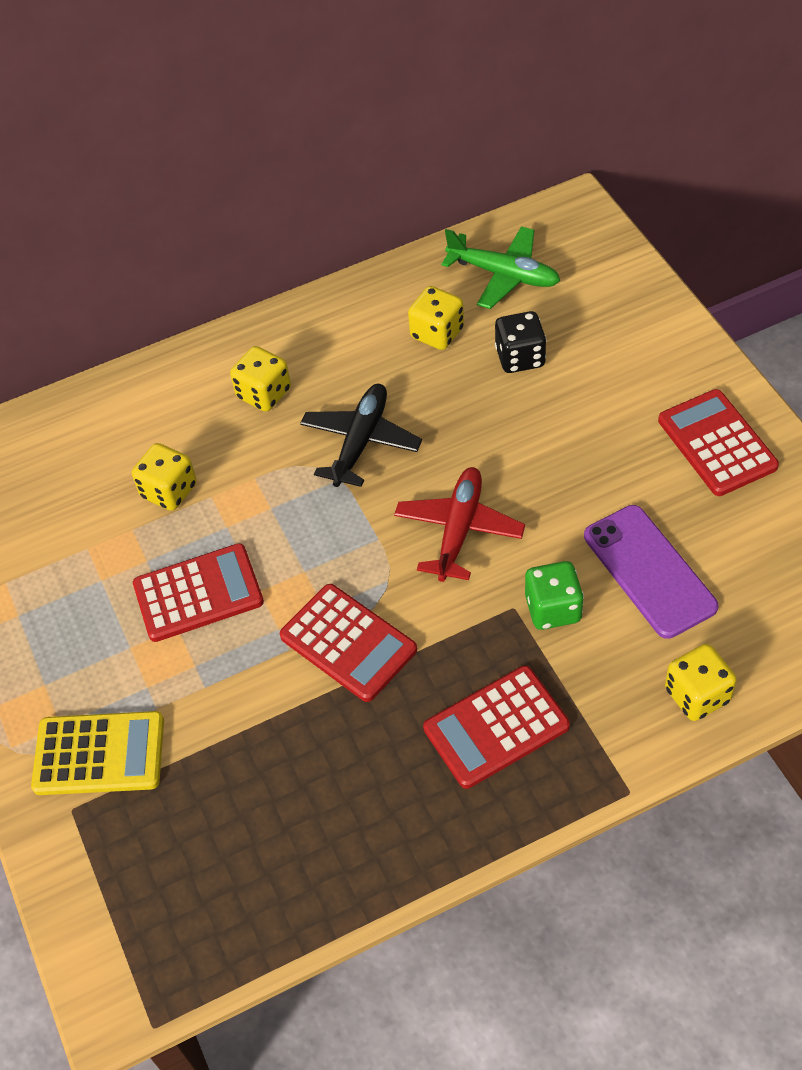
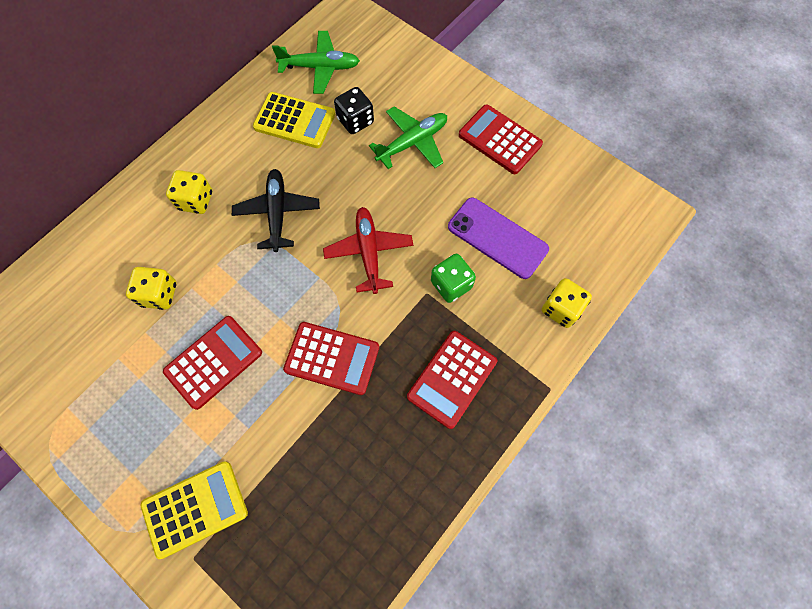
camera: 30 degrees left, 15 degrees up
(437, 333) = (294, 121): yellow dice -> yellow calculator
(587, 409) = (412, 142): none -> green plane

